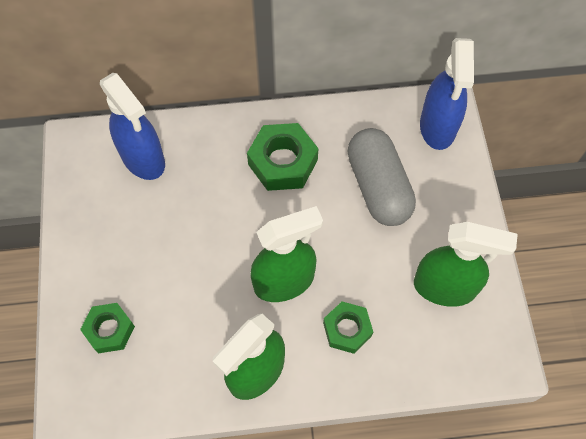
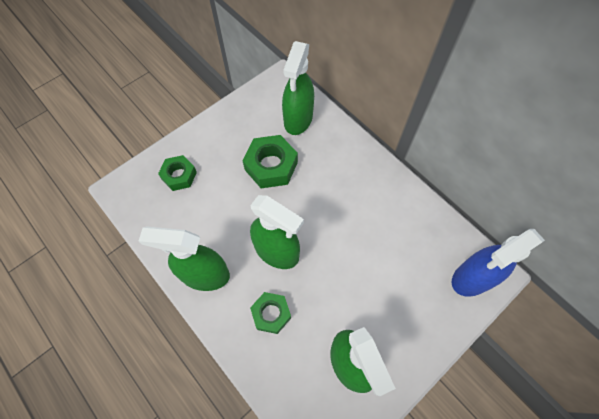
camera: 55 degrees right, 0 degrees up
(143, 159) = (298, 119): blue spray bottle -> green spray bottle
(283, 162) = (359, 195): green nut -> green nut (271, 166)
(378, 187) = (391, 267): grey capsule -> none

